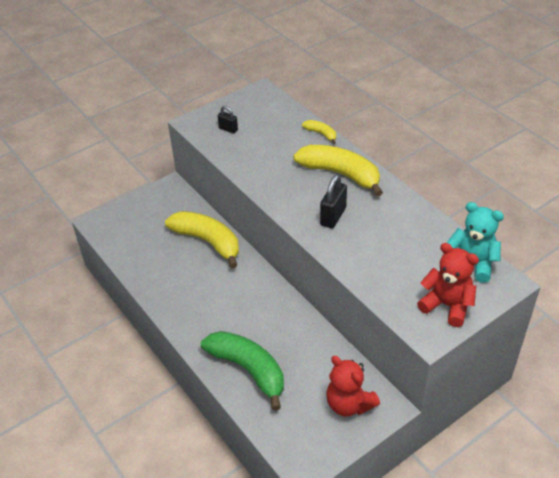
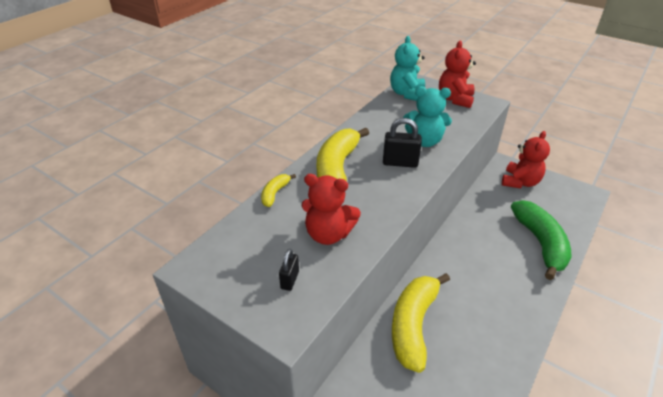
camera: 110 degrees left, 5 degrees down
(248, 369) = (540, 243): green banana -> green banana turned 150 degrees clockwise
(261, 153) = (328, 234): none -> red teddy bear
(363, 245) = (424, 141): none -> turquoise teddy bear

